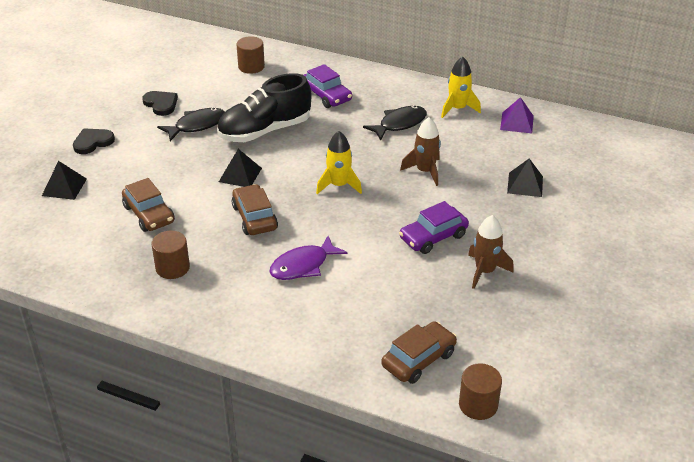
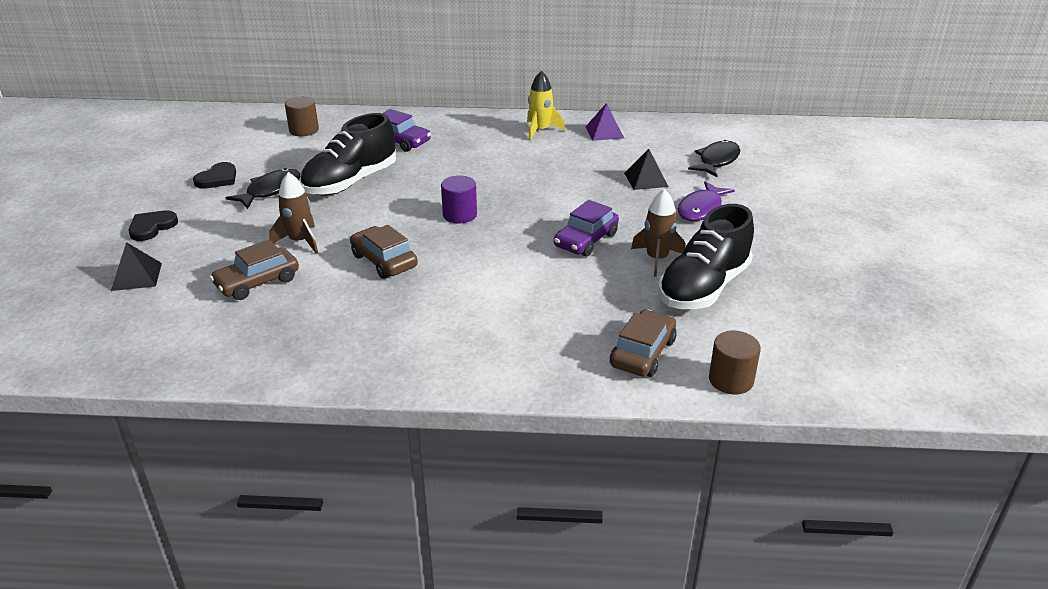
camera: 20 degrees left, 5 degrees down
(149, 214) = (257, 282): brown car -> brown car turned 105 degrees clockwise
(161, 104) = (217, 178): black heart -> black heart turned 90 degrees clockwise
(172, 268) = (314, 328): brown cylinder -> none
(240, 175) = (345, 225): black pyramid -> none
(303, 265) = (464, 294): purple fish -> purple fish (702, 209)
(339, 185) = (460, 215): yellow rocket -> purple cylinder
(399, 124) = (490, 152): black fish -> black fish (717, 161)
(425, 171) = (541, 186): brown rocket -> brown rocket (300, 241)
(509, 310) = (703, 287): none -> black shoe

